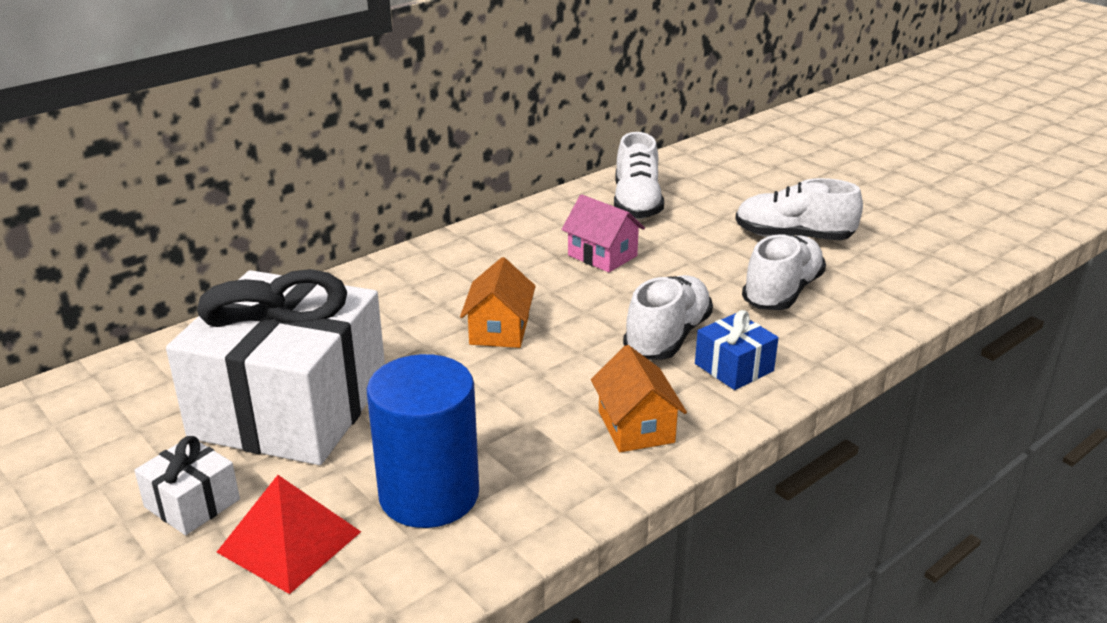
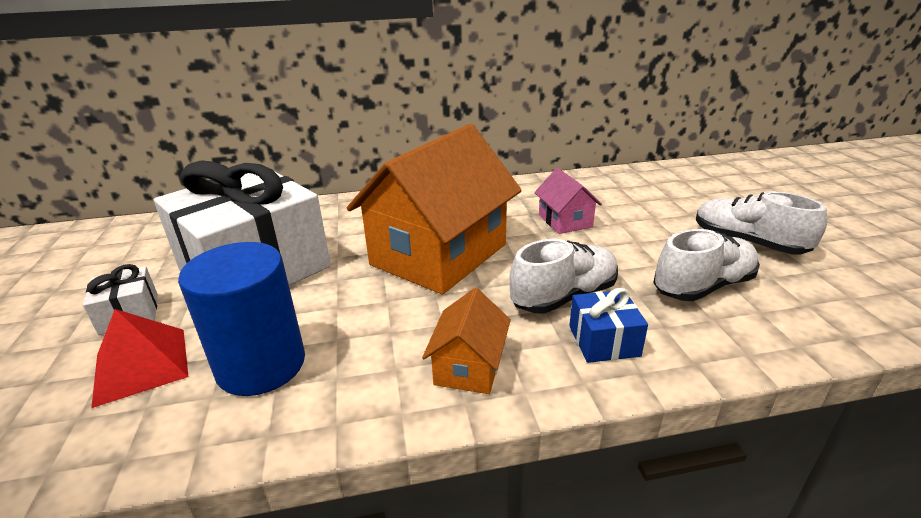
camera: 30 degrees right, 0 degrees up
(499, 330) = (439, 254): orange house -> orange house, size x2.22
(637, 204) = (624, 191): white shoe -> none

